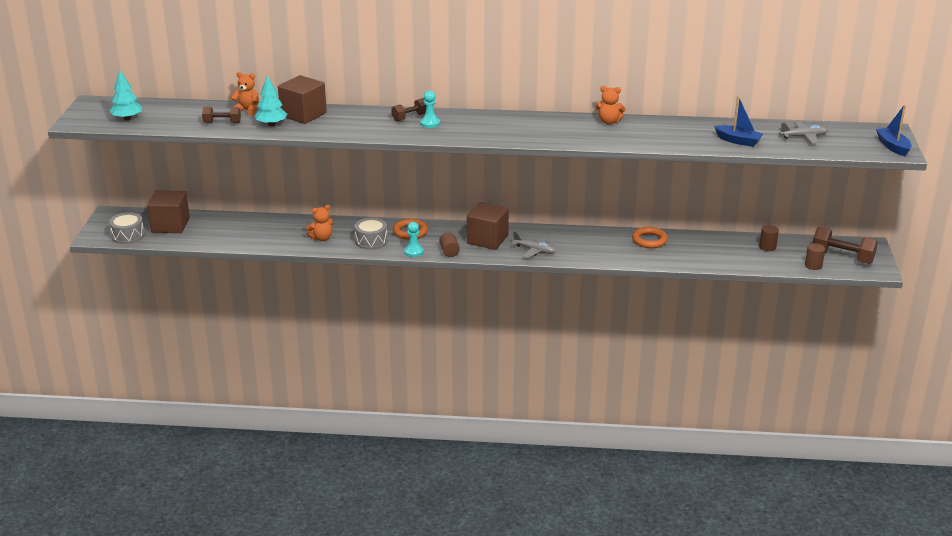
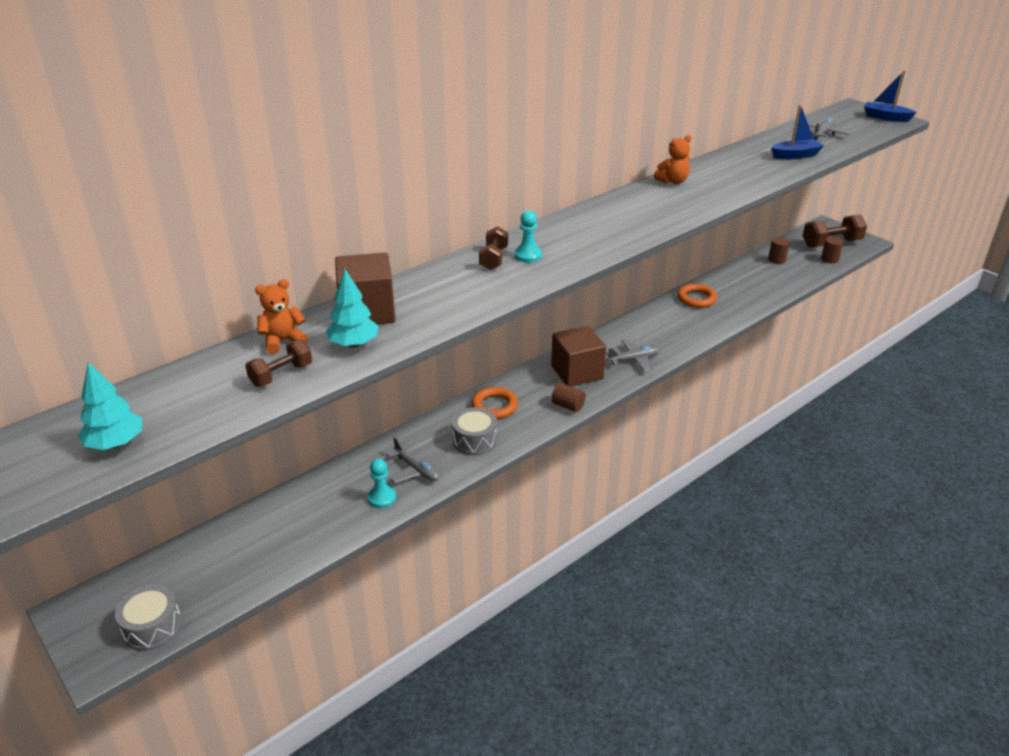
camera: 45 degrees left, 5 degrees up
(170, 225) = (194, 571): brown cube -> none
(321, 238) = (417, 469): orange teddy bear -> grey plane
(413, 252) = (536, 427): turquoise pawn -> turquoise pawn (382, 498)

